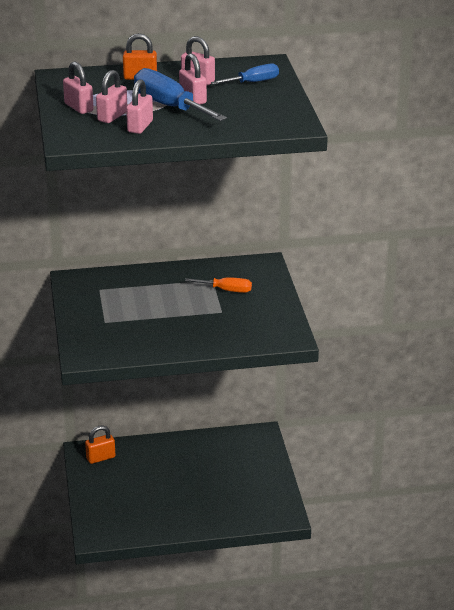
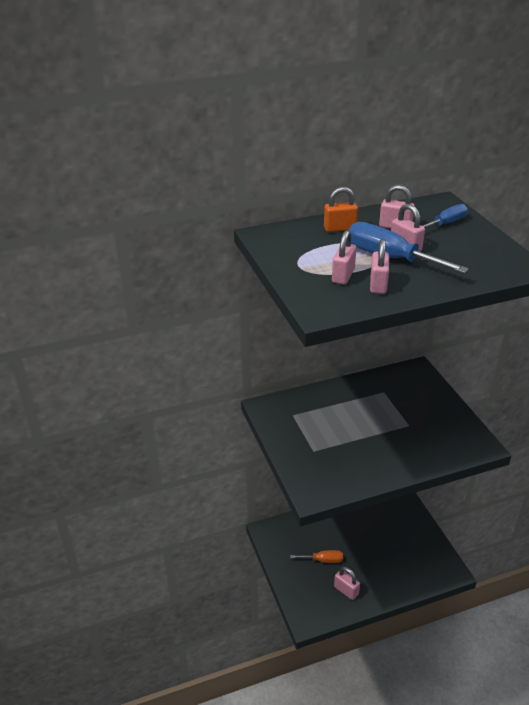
camera: 10 degrees left, 5 degrees up
(78, 107) = (303, 269): pink padlock -> pink padlock (346, 590)
(100, 458) = (282, 536): orange padlock -> none
(227, 290) = (401, 401): orange screwdriver -> orange screwdriver (323, 560)

